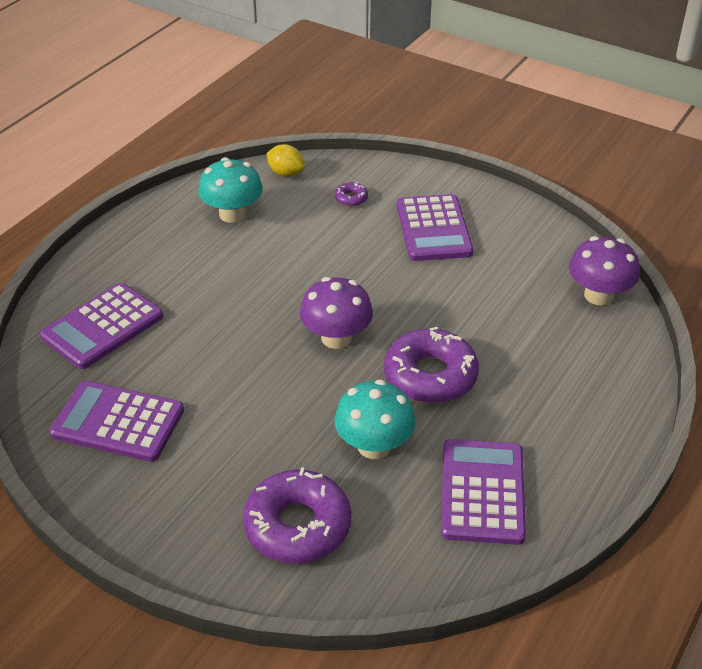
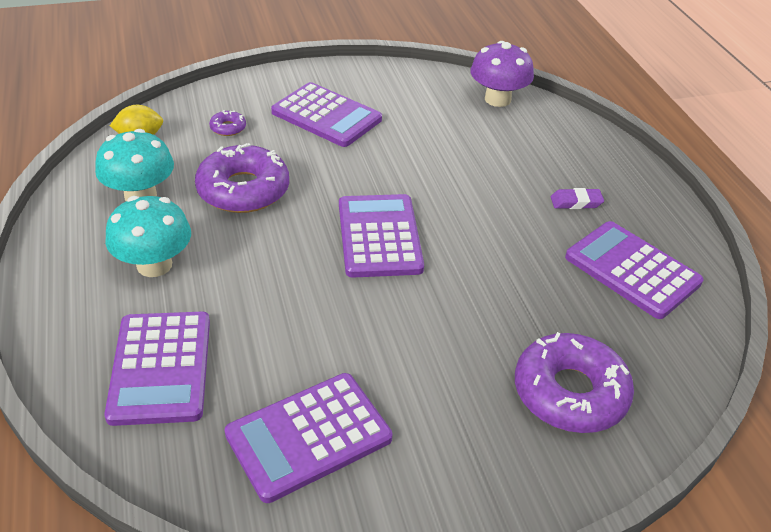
camera: 50 degrees left, 0 degrees up
(336, 338) = (379, 236): purple mushroom -> purple calculator
(374, 446) = (525, 293): turquoise mushroom -> turquoise mushroom (154, 265)
(430, 376) = (483, 218): purple donut -> purple donut (243, 190)
(525, 415) = (576, 202): none -> purple eraser

